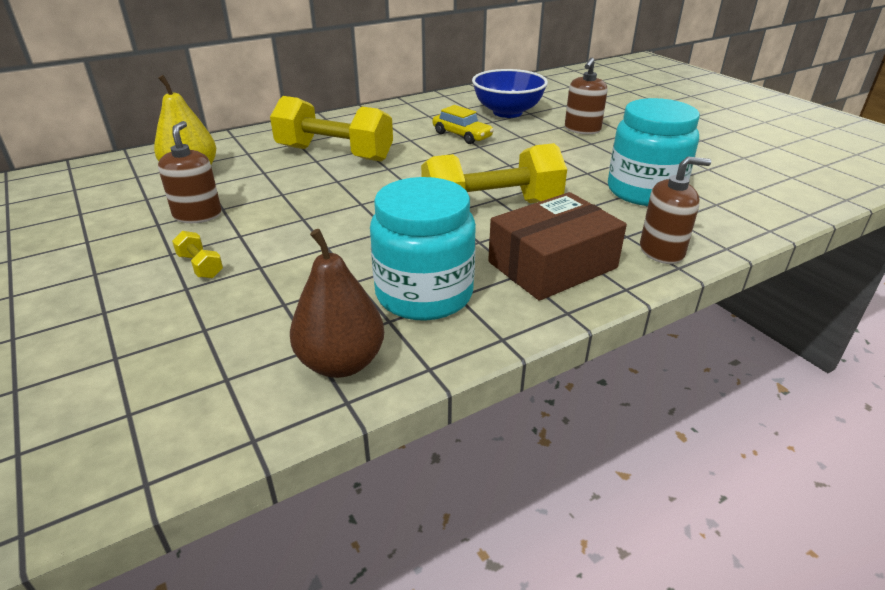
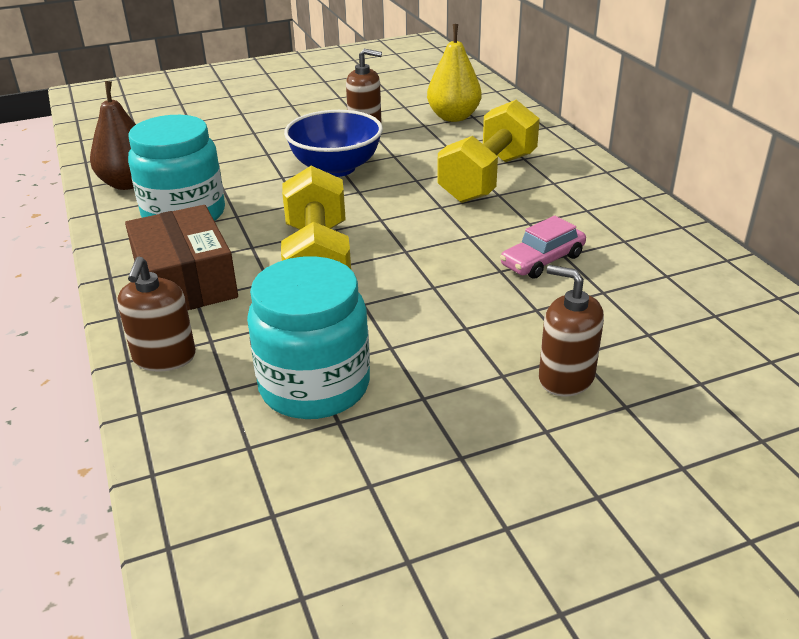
camera: 100 degrees right, 0 degrees up
(200, 266) = (281, 134): yellow dumbbell -> none
(462, 135) = (542, 260): yellow car -> pink car
(507, 112) = (647, 311): blue bowl -> blue bowl (336, 168)

